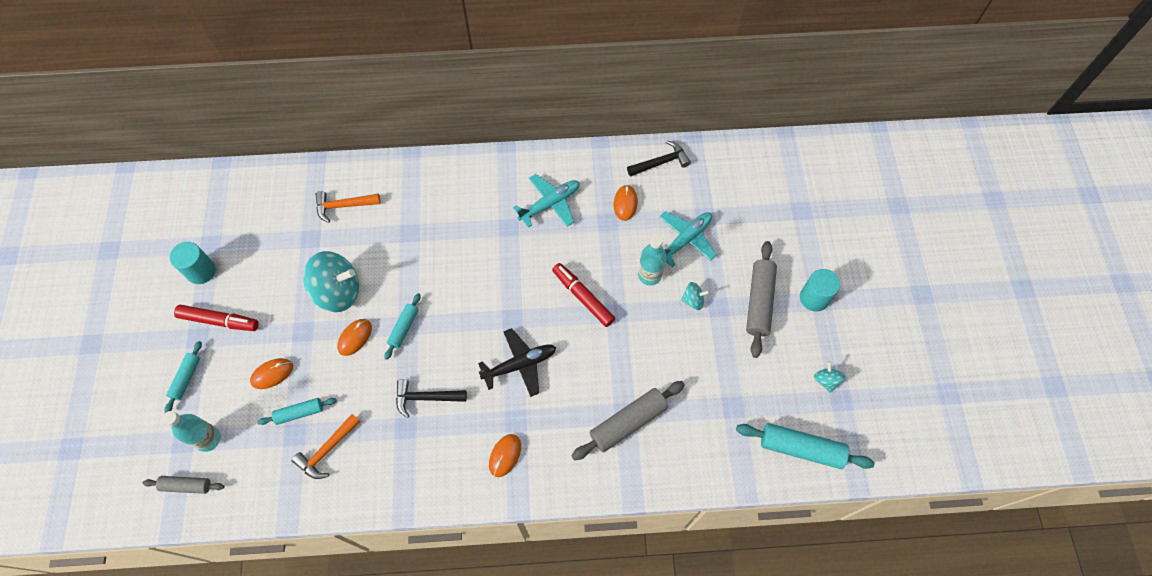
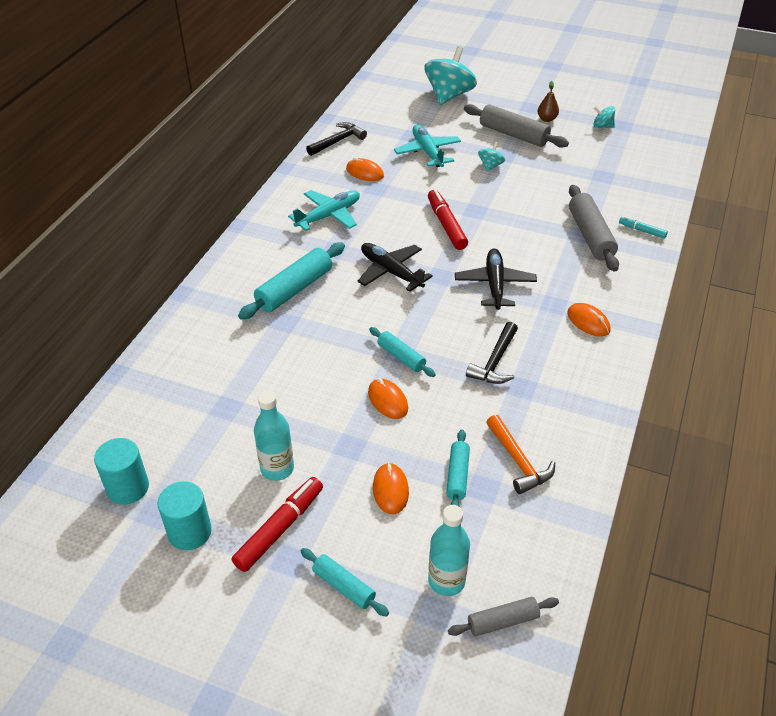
camera: 65 degrees left, 20 degrees down
(186, 486) = (503, 621): grey rolling pin -> grey rolling pin turned 45 degrees clockwise
(338, 291) = (317, 400): turquoise spinning top -> turquoise spinning top (449, 95)
(343, 206) = (205, 366): orange hammer -> none
(500, 280) = (391, 272): none -> black plane
(550, 204) = (329, 216): turquoise plane -> turquoise plane turned 60 degrees clockwise
(583, 297) = (446, 225): red marker -> red marker turned 90 degrees clockwise
(649, 275) = (449, 181): turquoise bottle -> turquoise bottle (277, 468)
(659, 467) = (642, 231): none -> turquoise marker
(661, 162) = (338, 141): black hammer -> black hammer turned 45 degrees clockwise
(801, 448) = (655, 155): turquoise rolling pin -> turquoise rolling pin (294, 289)
(807, 323) = (547, 119): none -> brown pear
(814, 298) = (526, 109): turquoise cylinder -> turquoise cylinder (128, 488)

